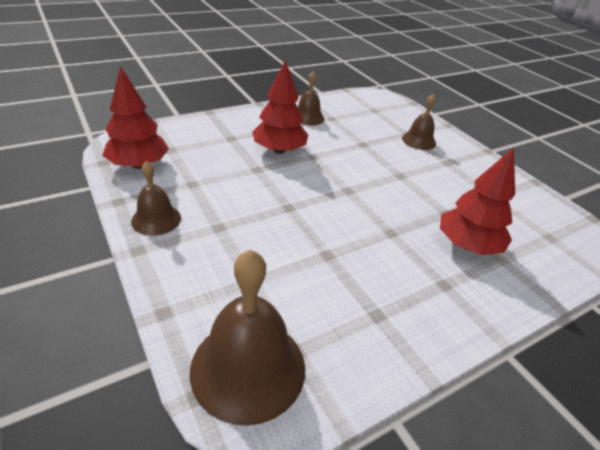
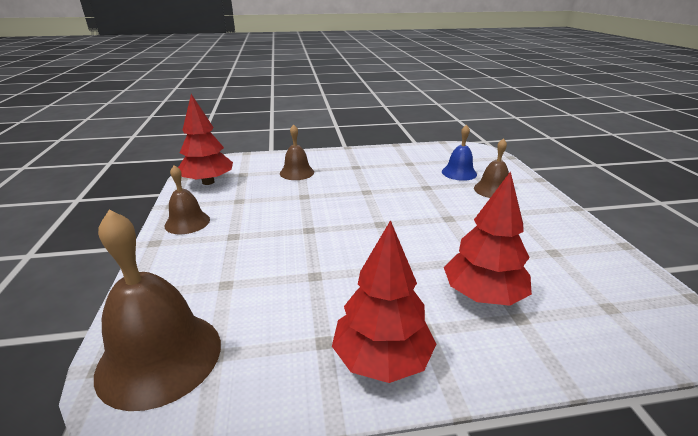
camera: 25 degrees right, 10 degrees down
(279, 150) = (336, 184): red tree -> red tree (381, 359)
(308, 117) = (385, 161): brown bell -> brown bell (297, 172)
(381, 125) = (459, 173): none -> blue bell

